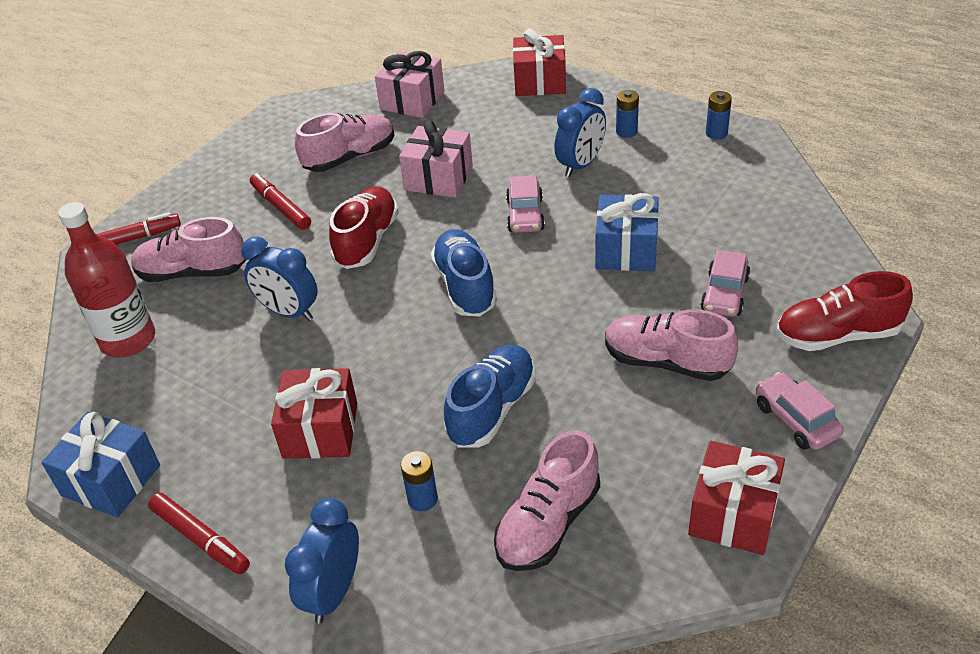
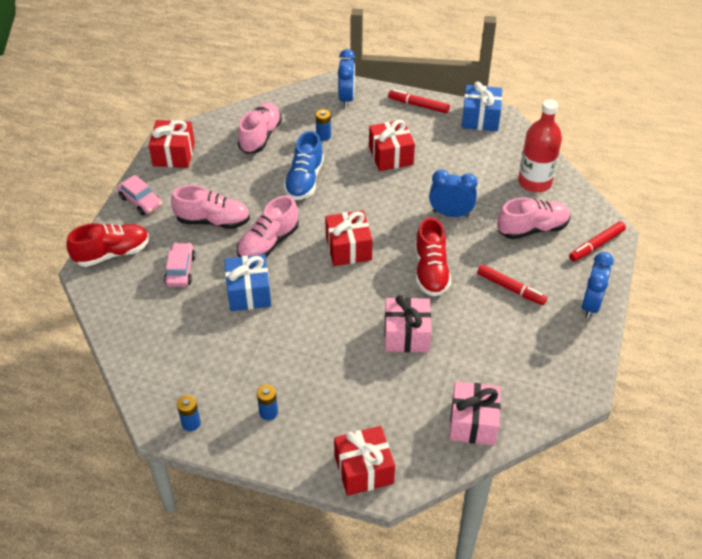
camera: 160 degrees right, 5 degrees up
(350, 157) = (489, 345): pink shoe -> pink shoe (268, 243)
(465, 286) = (348, 248): blue shoe -> red gift
(525, 215) = (327, 311): pink car -> none
(580, 165) = (299, 367): blue clock -> blue clock (590, 304)

